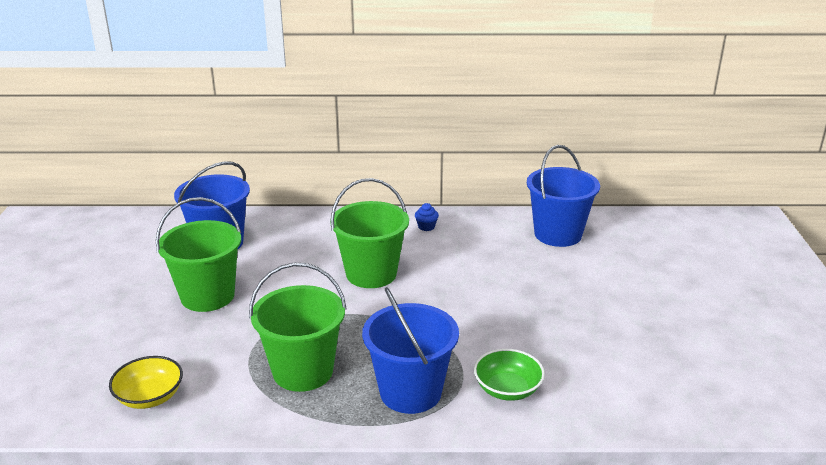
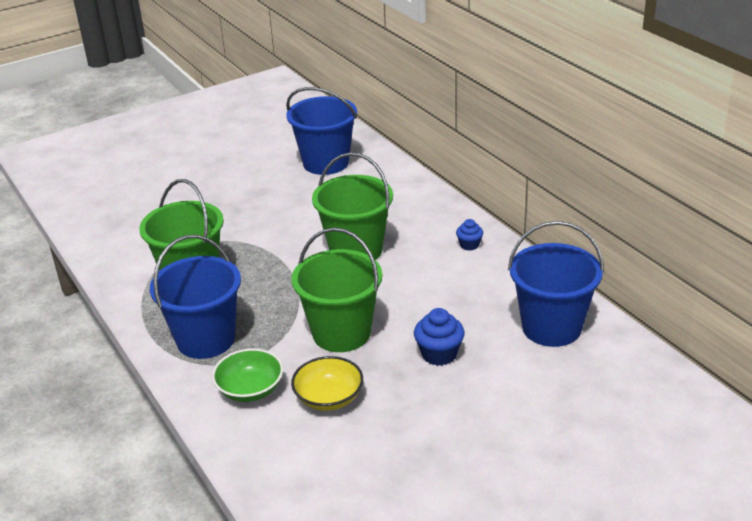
camera: 60 degrees right, 5 degrees up
(149, 397) = (115, 231): yellow bowl -> yellow bowl (329, 398)
(207, 296) = (249, 194): green bucket -> green bucket (341, 333)
(545, 286) = (439, 354): none -> blue cupcake

